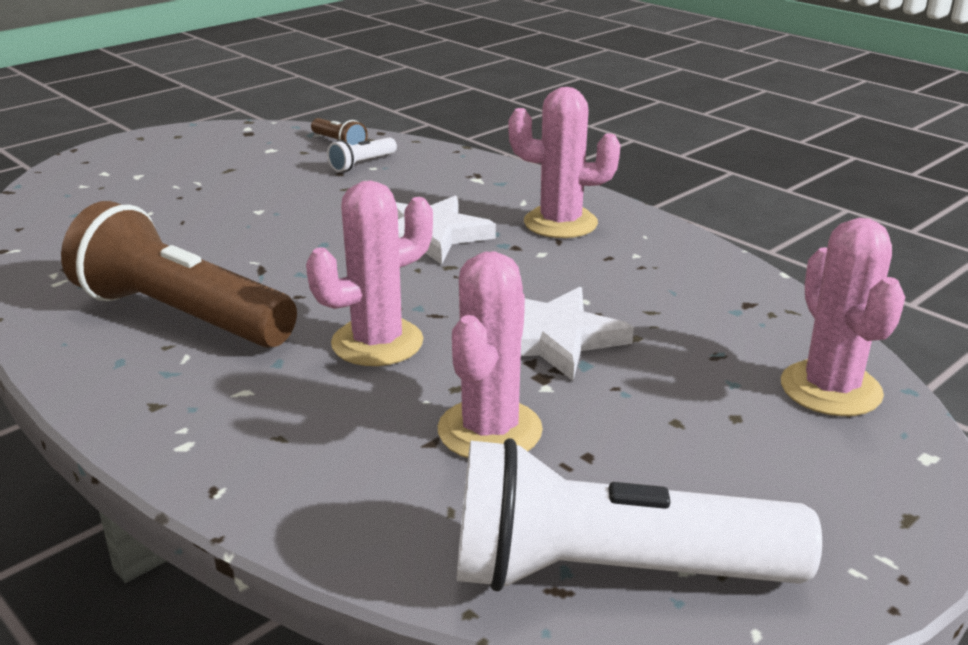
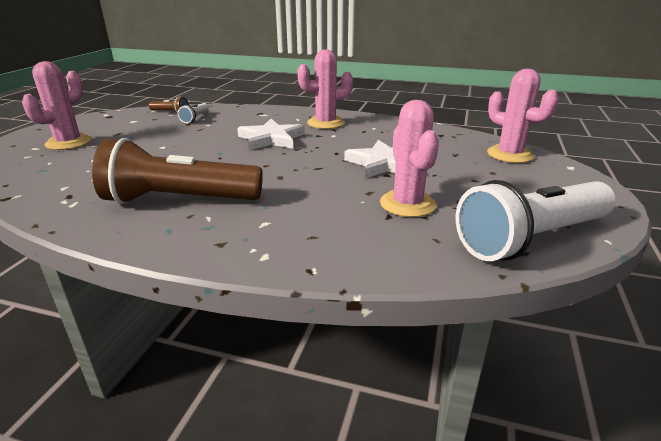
camera: 30 degrees left, 0 degrees up
(377, 343) = (306, 185): pink cactus -> pink cactus (68, 142)

